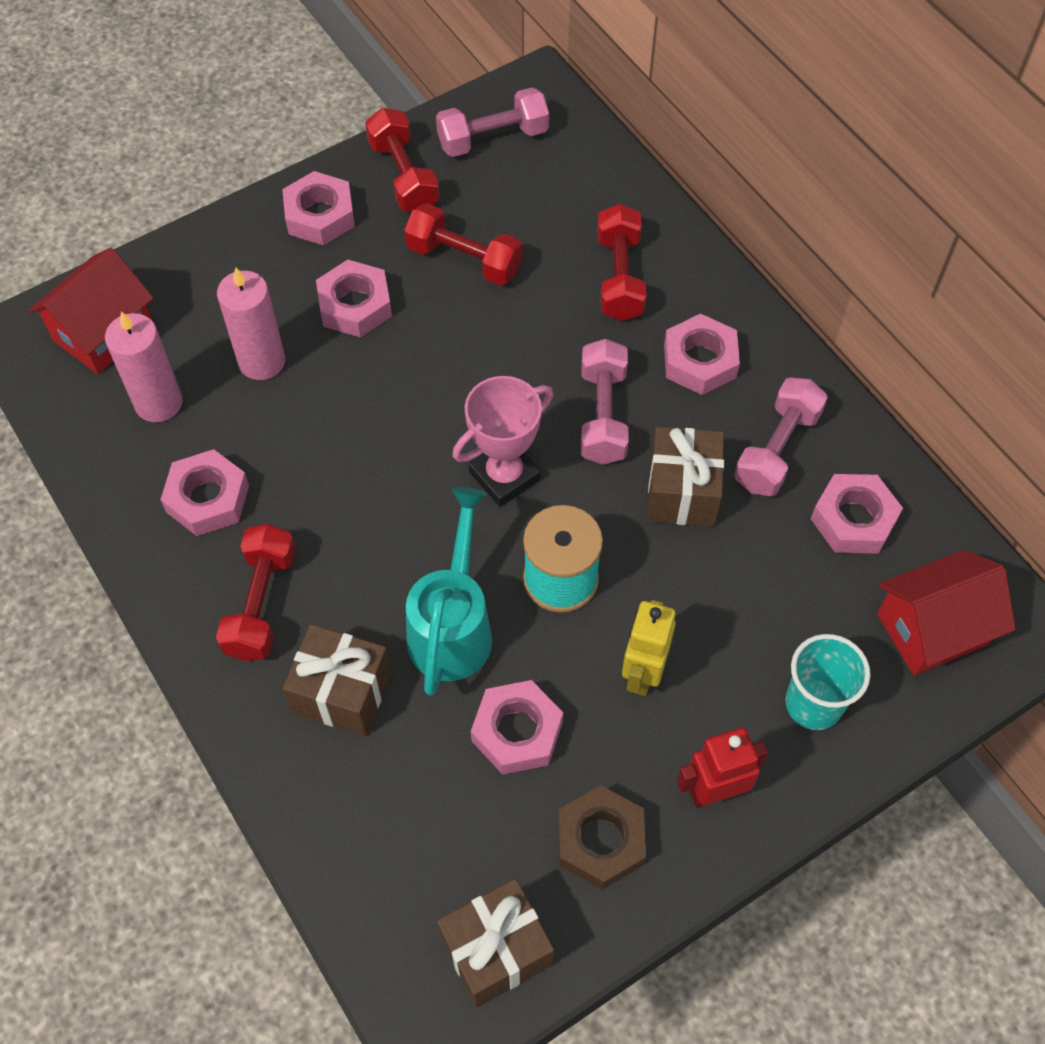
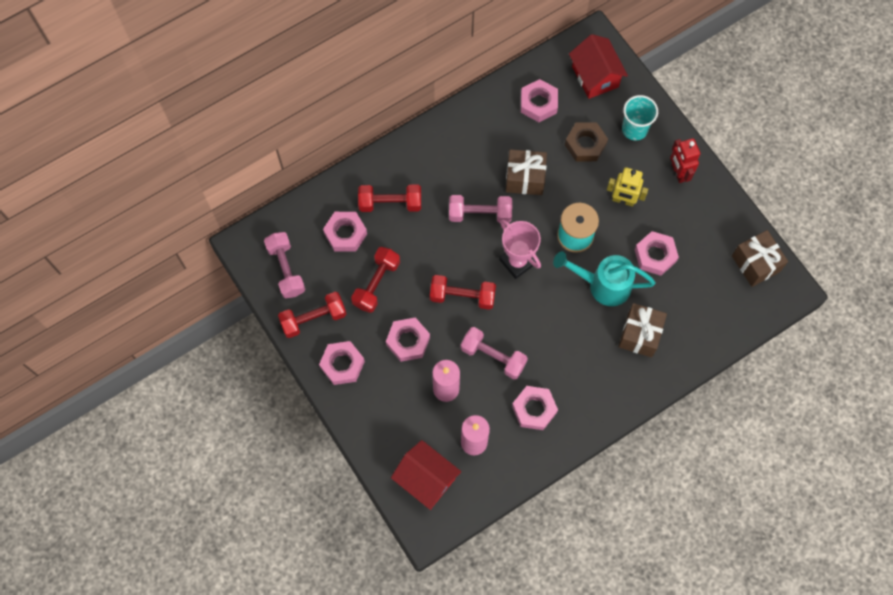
camera: 90 degrees left, 10 degrees up
(261, 603) = (594, 377): red dumbbell -> red dumbbell (462, 296)
(601, 841) = (704, 220): brown nut -> brown nut (585, 144)
(700, 361) = (446, 166): pink nut -> pink nut (345, 234)
(776, 449) = (499, 134): pink dumbbell -> pink dumbbell (493, 357)

